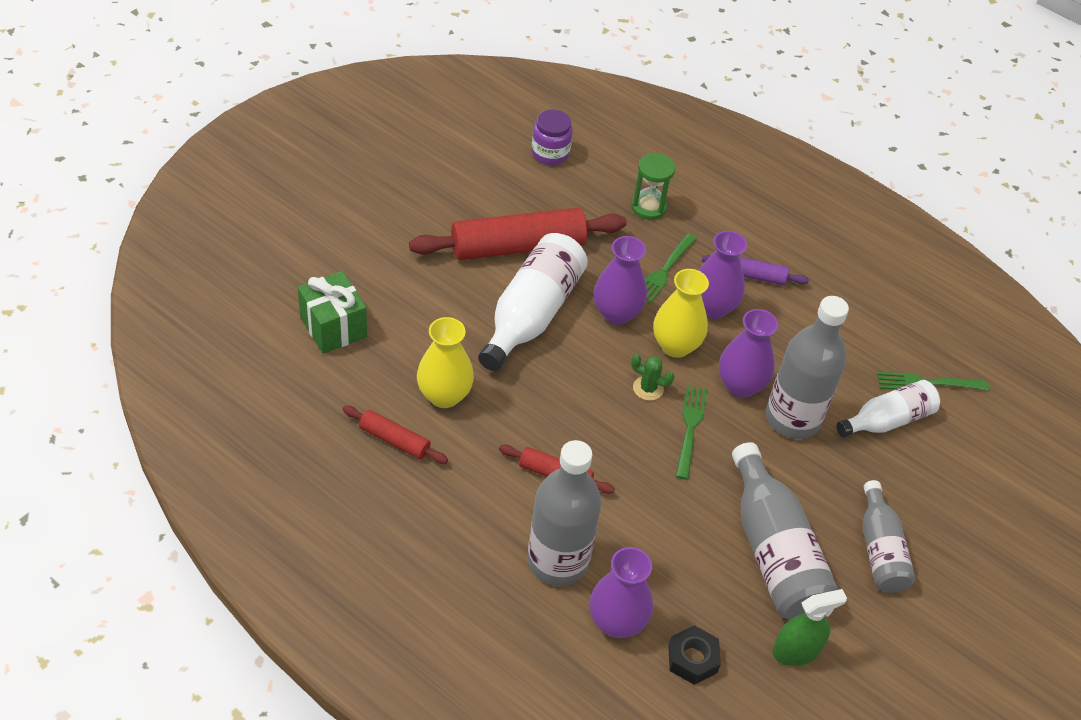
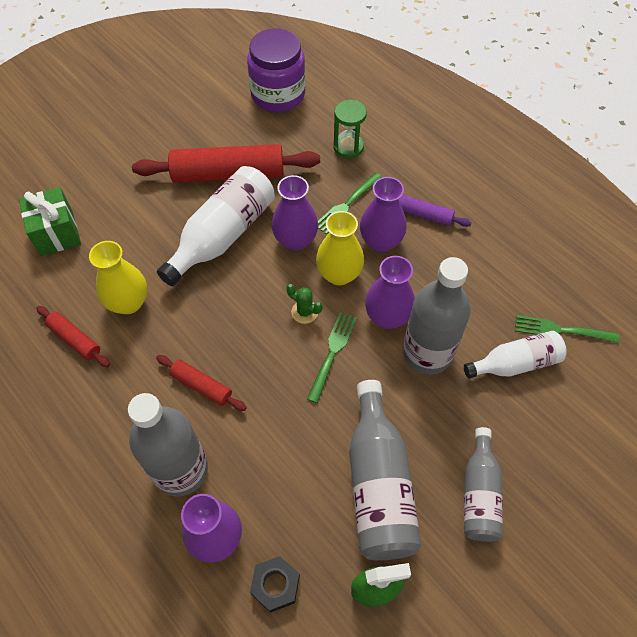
camera: 15 degrees right, 10 degrees up
(550, 153) = (278, 95): purple jar -> purple jar, size x1.69

